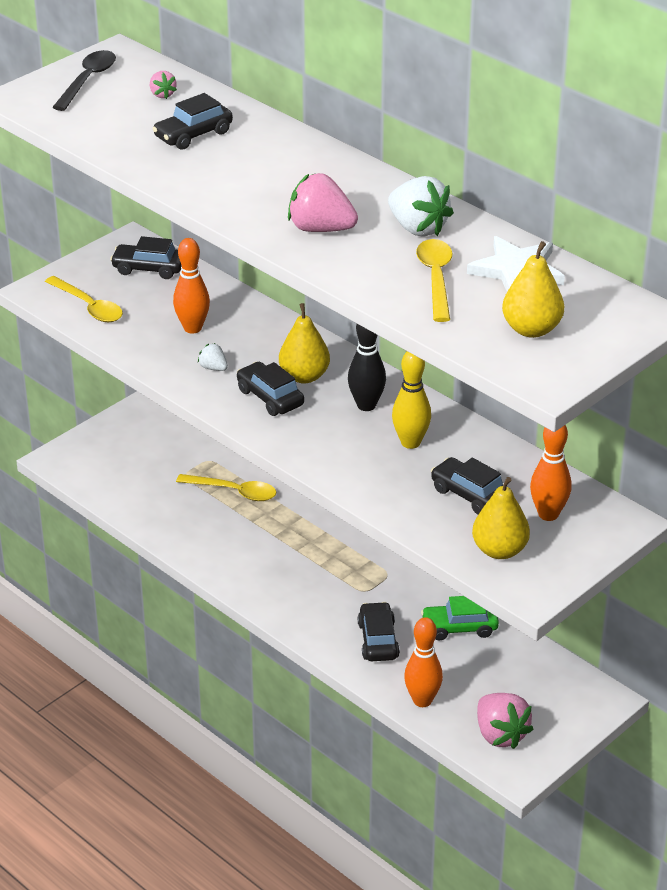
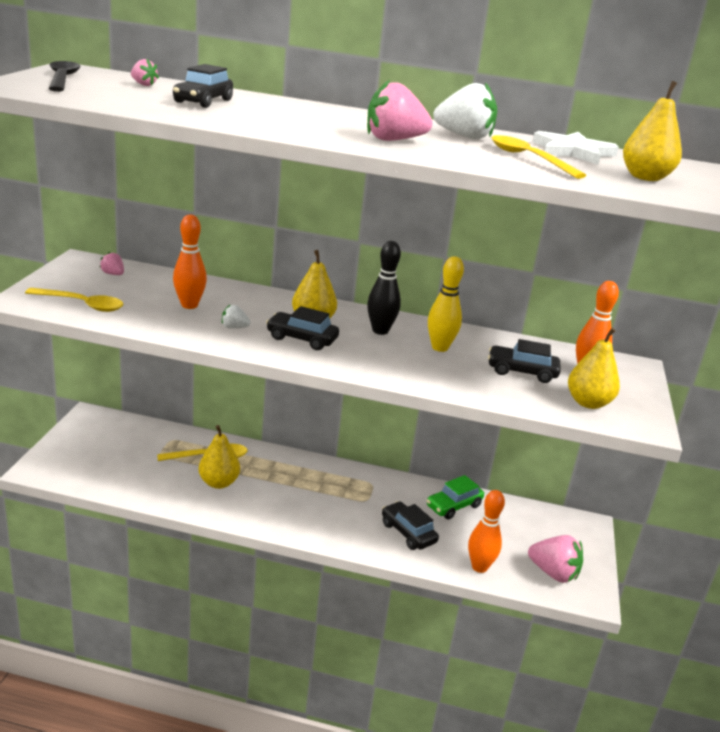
camera: 35 degrees left, 10 degrees down
(148, 269) = (113, 274): black car -> pink strawberry
(222, 524) = (218, 483): none -> yellow pear

